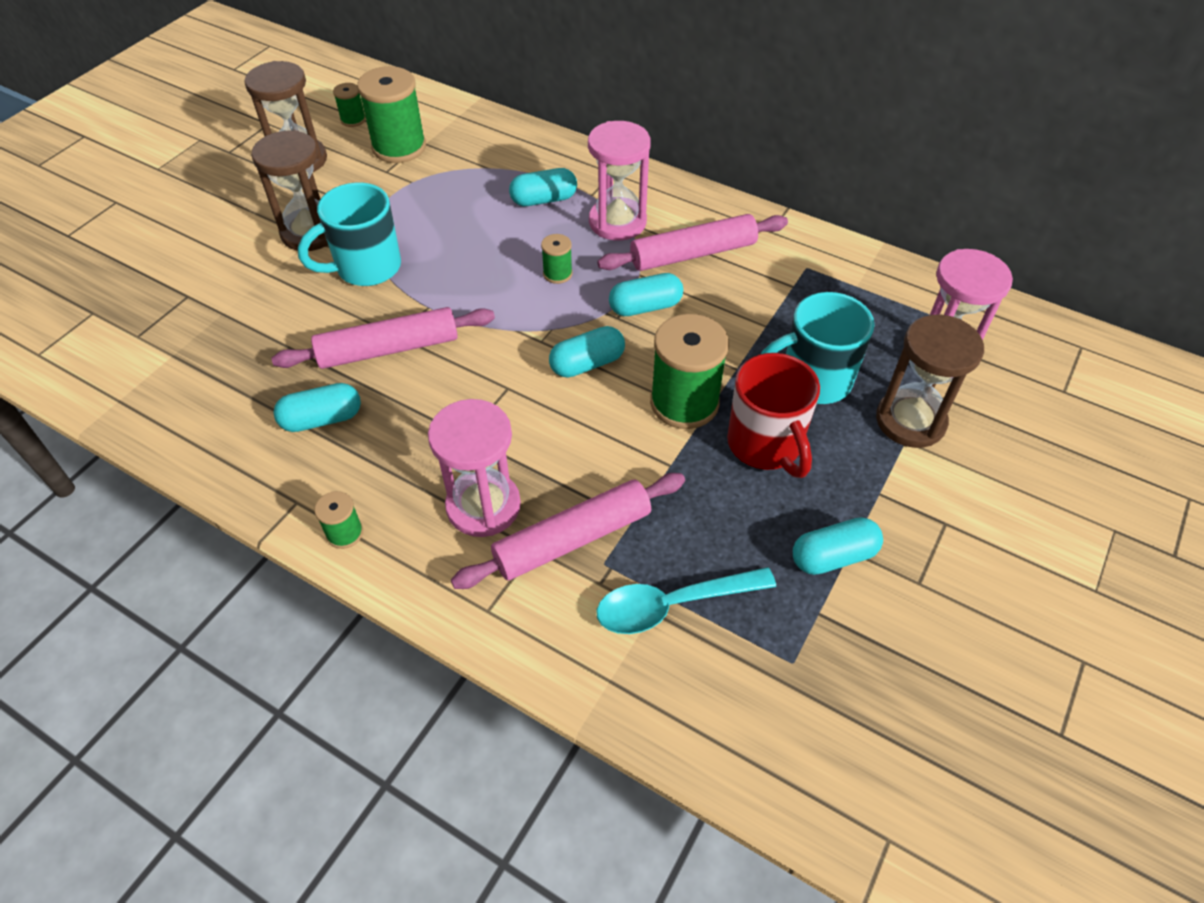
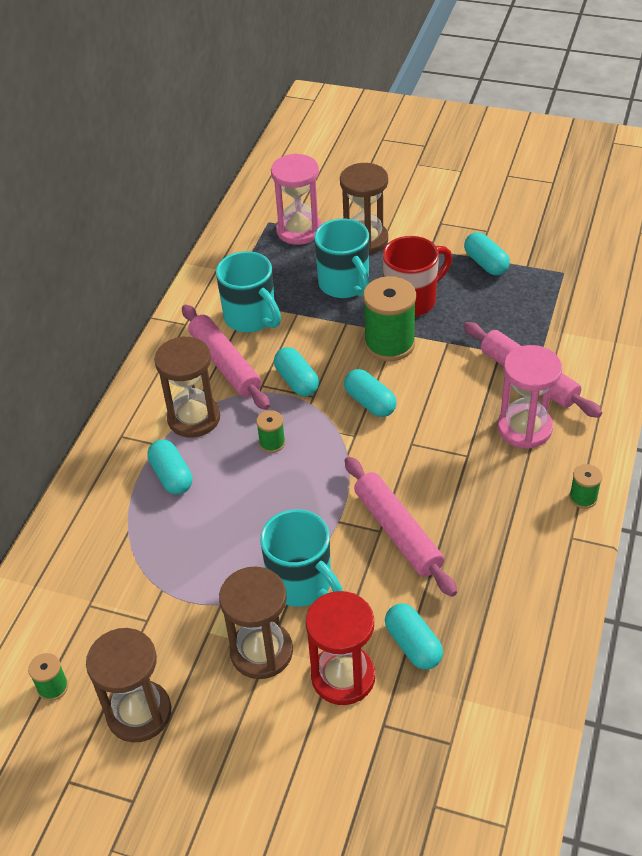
camera: 100 degrees left, 5 degrees down
(250, 278) = (343, 677): none -> red hourglass
(322, 419) = (489, 550): turquoise capsule -> turquoise capsule (413, 645)
(399, 147) = (102, 622): green spool -> none
(617, 222) = (194, 418): pink hourglass -> brown hourglass
(673, 605) = (553, 324): turquoise spoon -> none
(766, 284) = (251, 318): none -> turquoise mug

